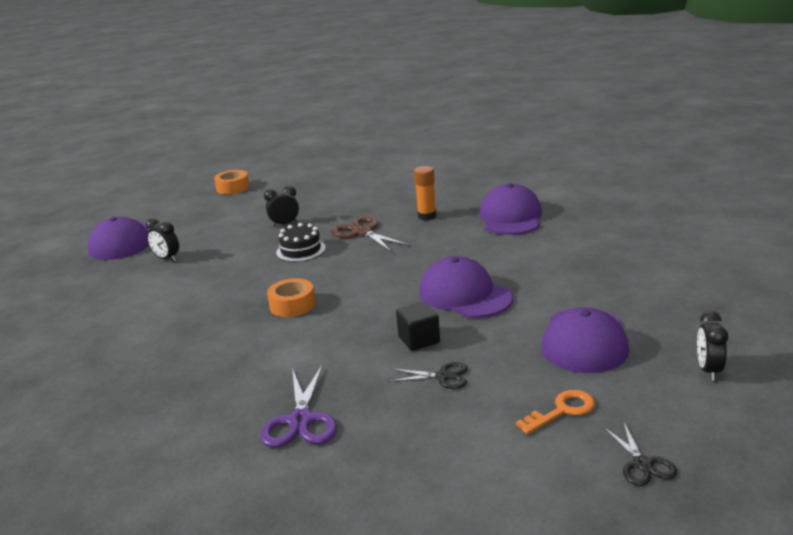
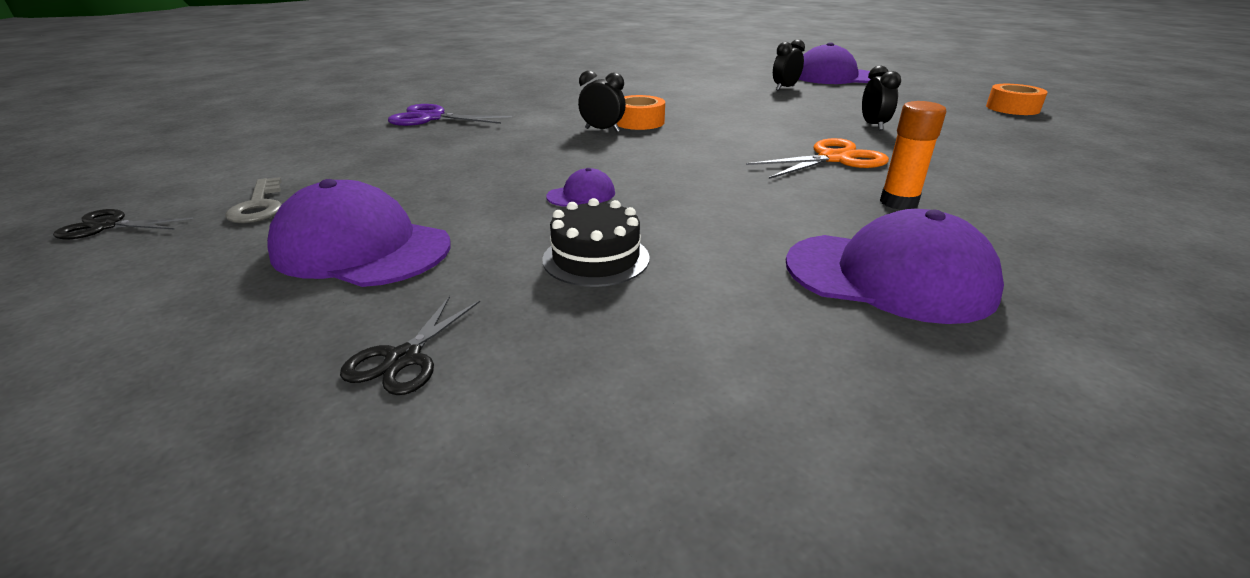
camera: 100 degrees right, 5 degrees up
(301, 250) = (782, 129): black cake -> black cake (596, 258)
(362, 232) = (834, 159): brown scissors -> orange scissors
(419, 340) = (500, 162): black cube -> none
(443, 376) = (414, 164): black scissors -> black scissors (404, 358)
(465, 295) = (581, 195): purple cap -> purple cap, size x0.46
(562, 411) = (259, 206): orange key -> grey key
(709, 370) = (126, 328): black clock -> black clock (602, 130)

